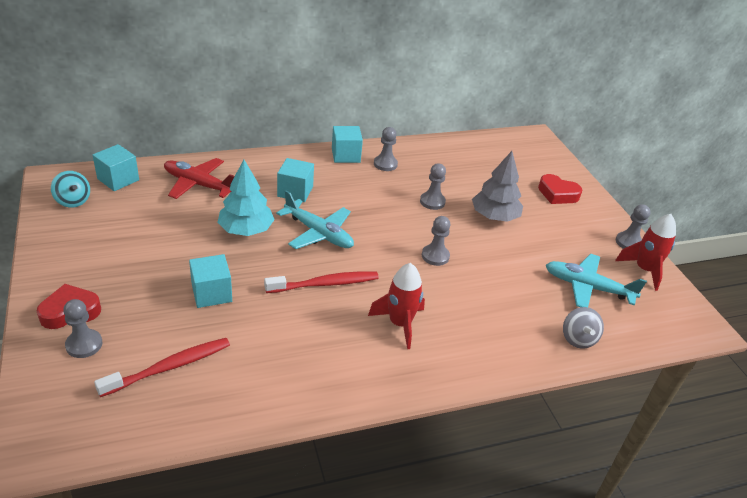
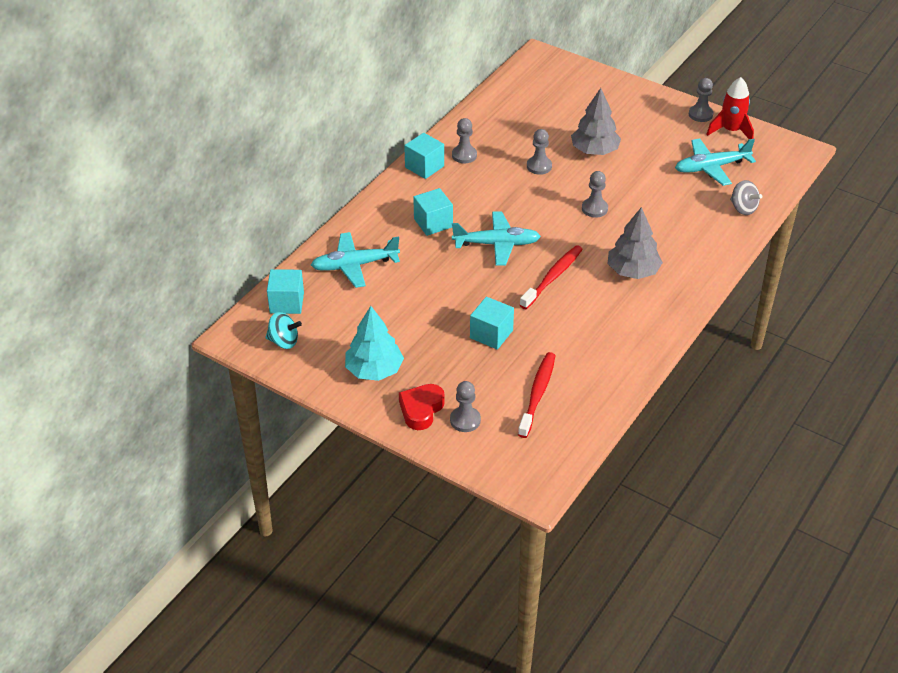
camera: 35 degrees left, 5 degrees up
(199, 185) = (355, 265): red plane -> turquoise plane
(246, 230) = (444, 276): turquoise tree -> turquoise tree (374, 370)
(400, 324) = (632, 271): red rocket -> grey tree
(557, 194) = (614, 102): red heart -> none

